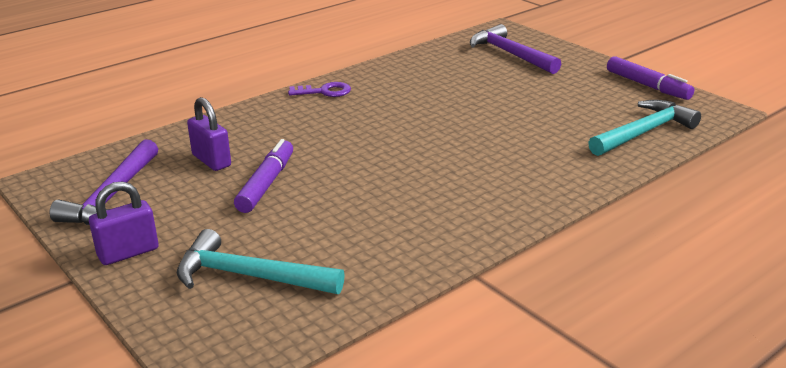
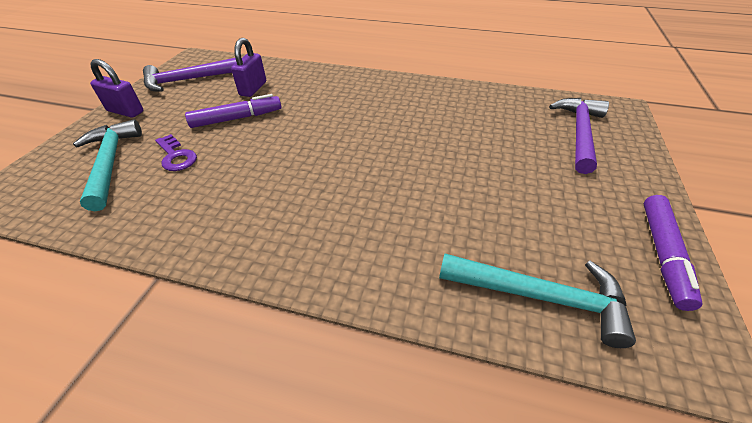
camera: 55 degrees right, 15 degrees up
(324, 91) = (389, 84): purple key -> purple key (176, 156)

